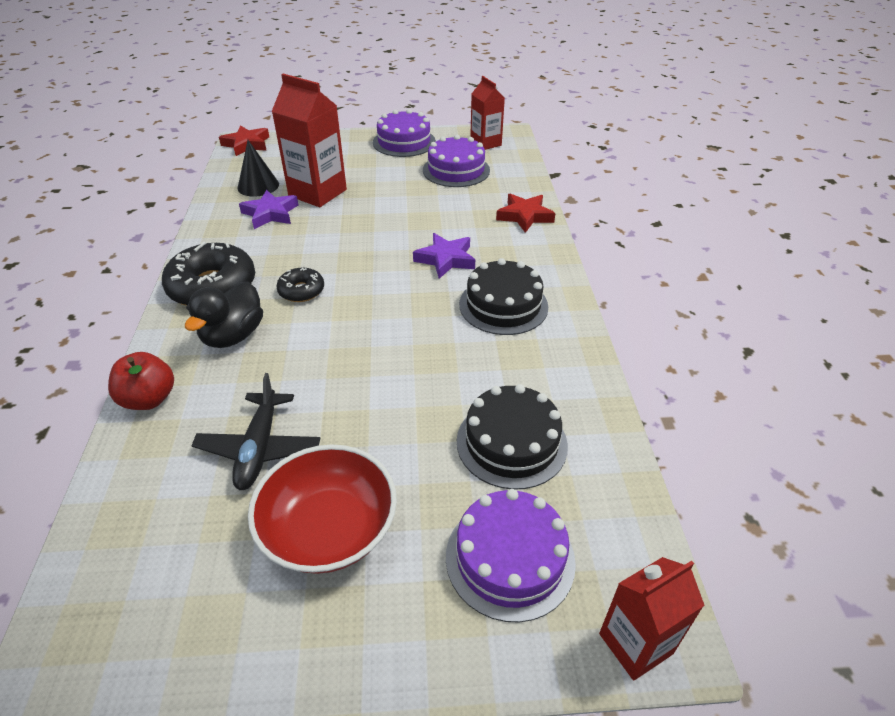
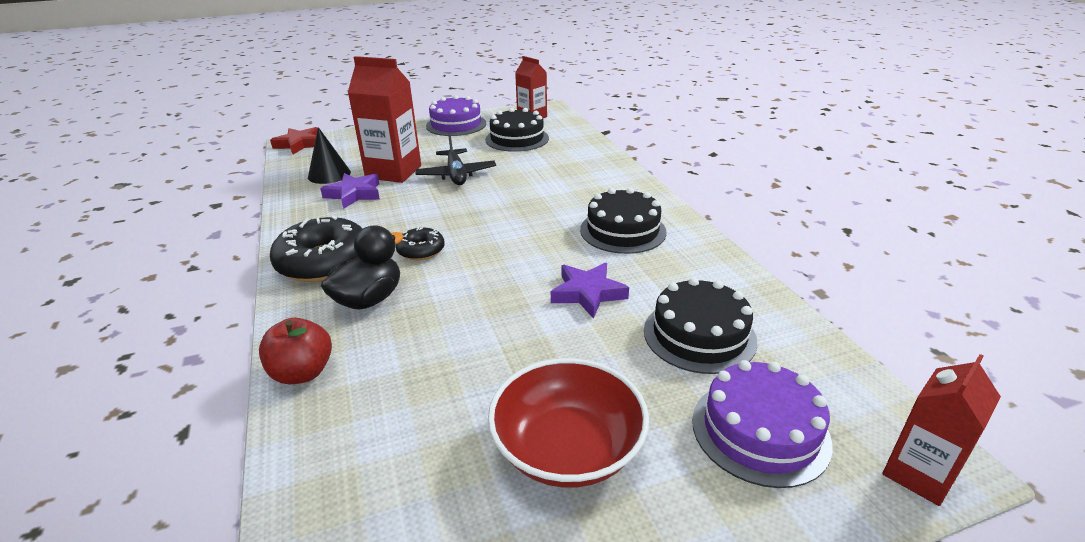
camera: 15 degrees left, 10 degrees down
(233, 336) = (369, 299): black duck -> black duck turned 150 degrees counterclockwise
(259, 448) = (451, 392): black plane -> black plane (456, 175)
(446, 259) = (548, 204): purple star -> purple star (588, 293)
(456, 170) = (517, 139): purple cake -> black cake
(524, 216) = (599, 163): red star -> none

